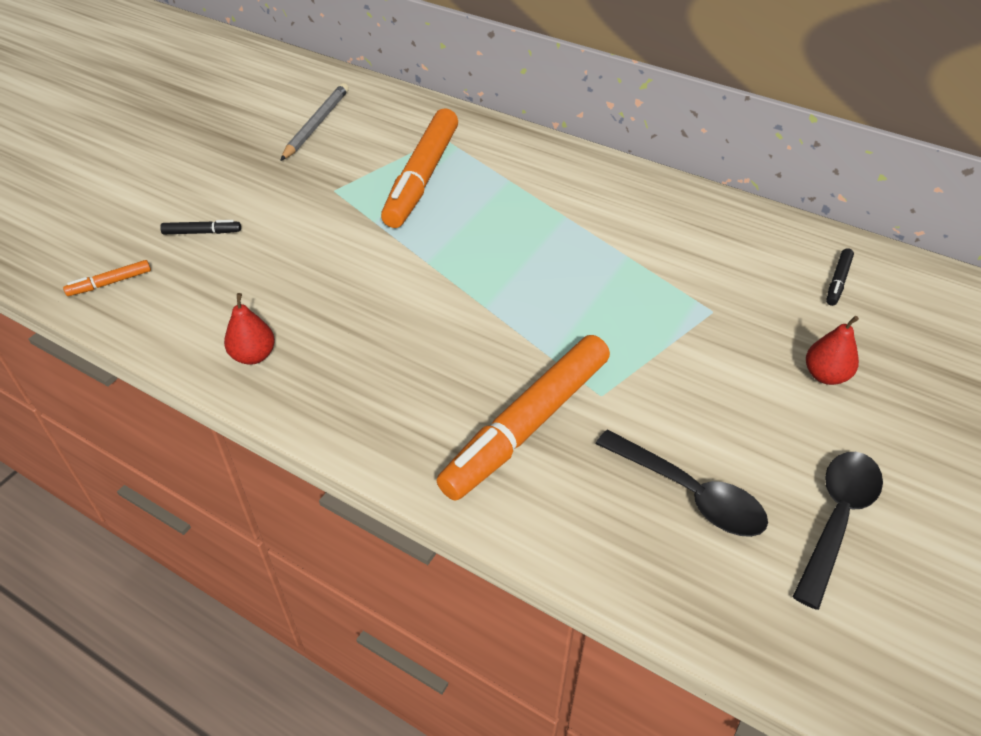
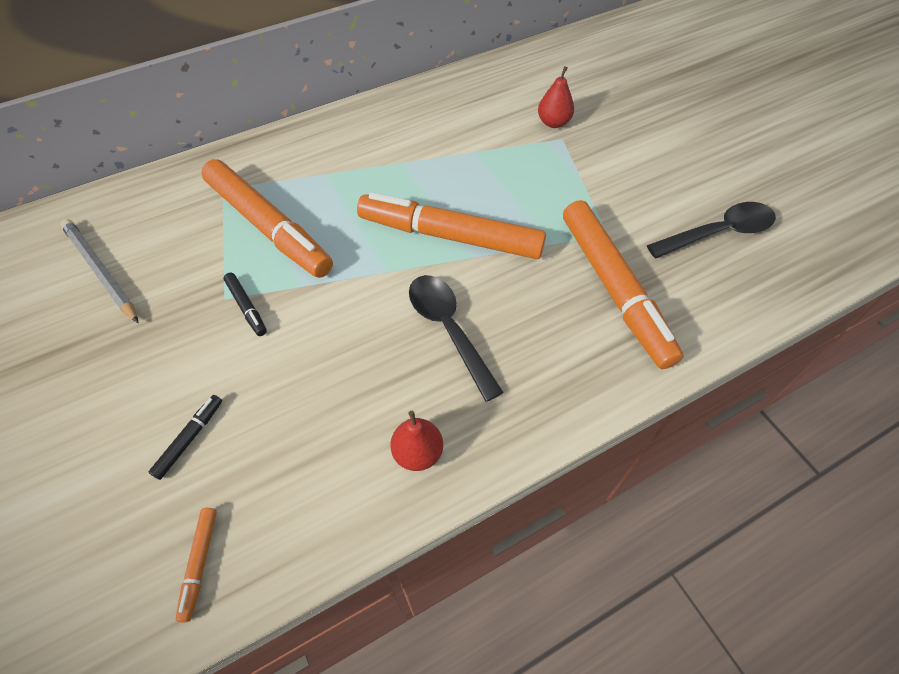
camera: 60 degrees left, 10 degrees up
(500, 283) = (450, 236): none -> orange marker
(825, 375) = (651, 121): red pear -> red pear (553, 122)
(837, 281) = (573, 71): black marker -> black marker (246, 307)
(837, 519) = (766, 178): black spoon -> black spoon (448, 329)

